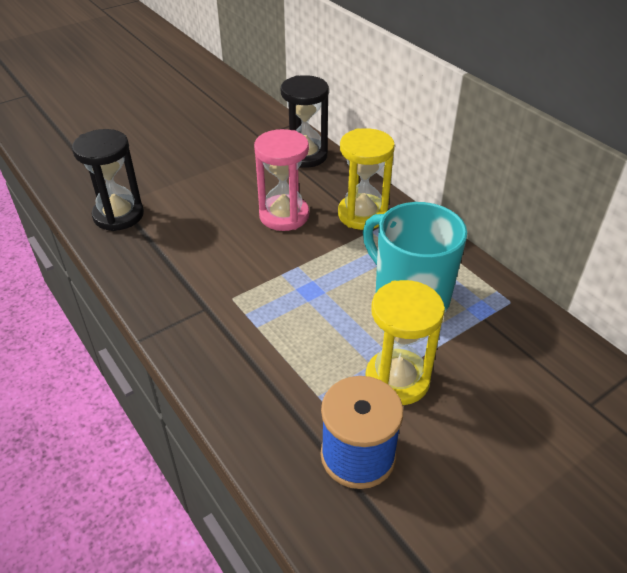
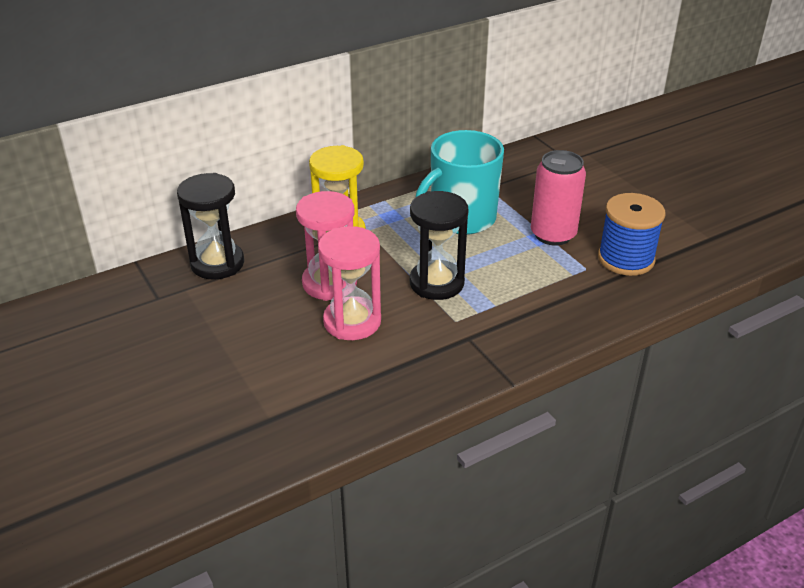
camera: 85 degrees left, 5 degrees down
(118, 215) = (297, 416): black hourglass -> black hourglass (436, 283)
(230, 233) = (352, 321): none -> pink hourglass
(397, 379) = (553, 234): yellow hourglass -> pink can

